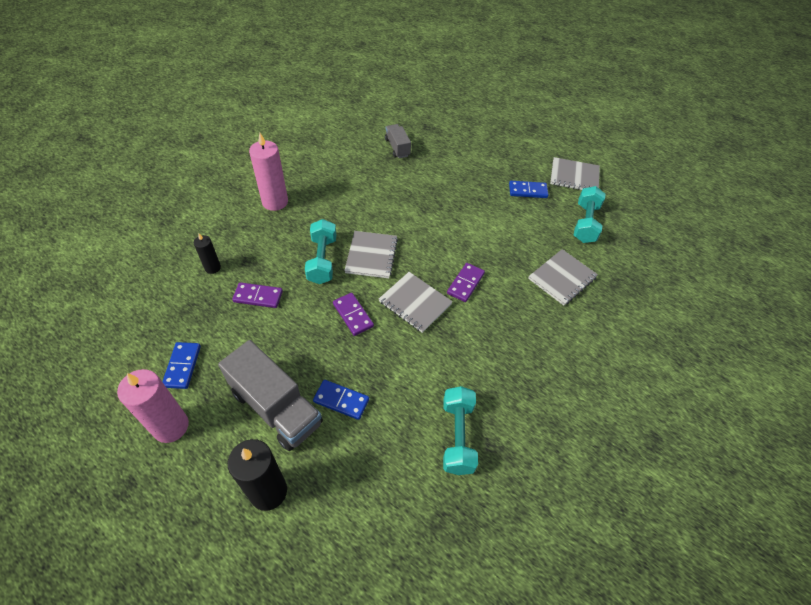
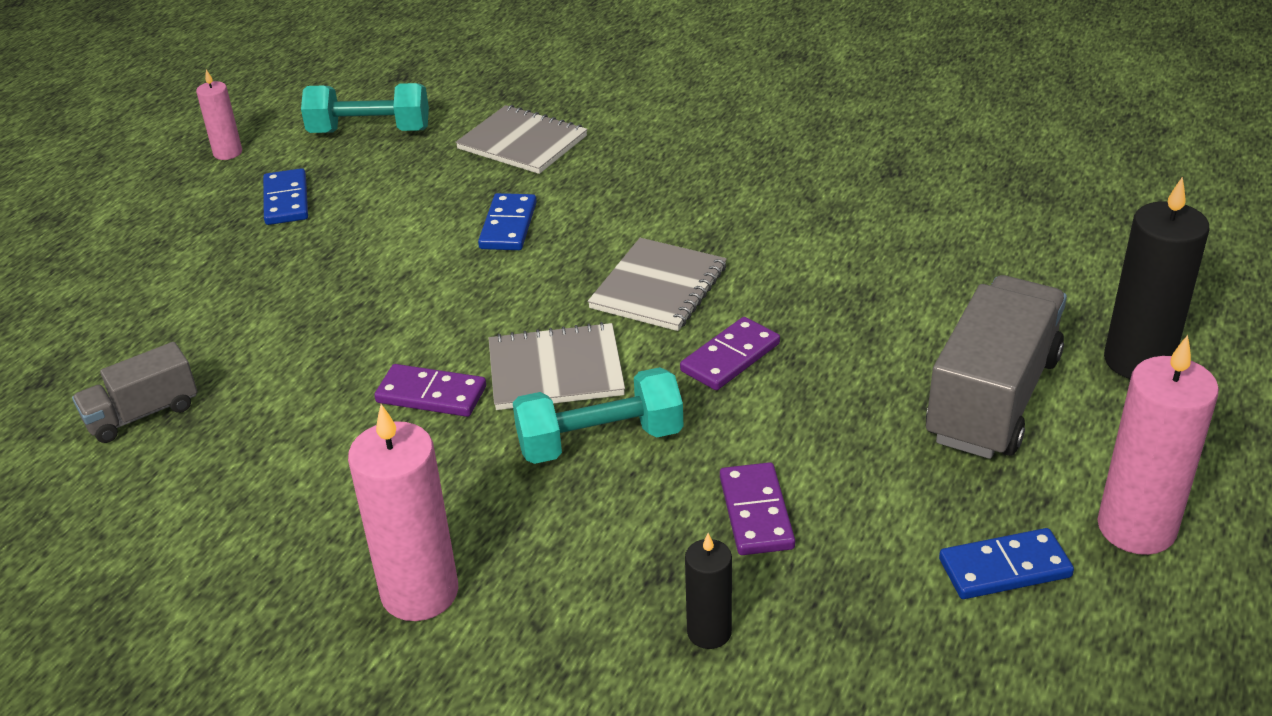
camera: 100 degrees left, 15 degrees down
(341, 400) = (923, 326): blue domino -> blue domino (508, 226)
(457, 436) = (899, 200): turquoise dumbbell -> none
(465, 283) = (581, 238): purple domino -> purple domino (431, 394)
(574, 176) = (228, 153): grey notebook -> pink candle

